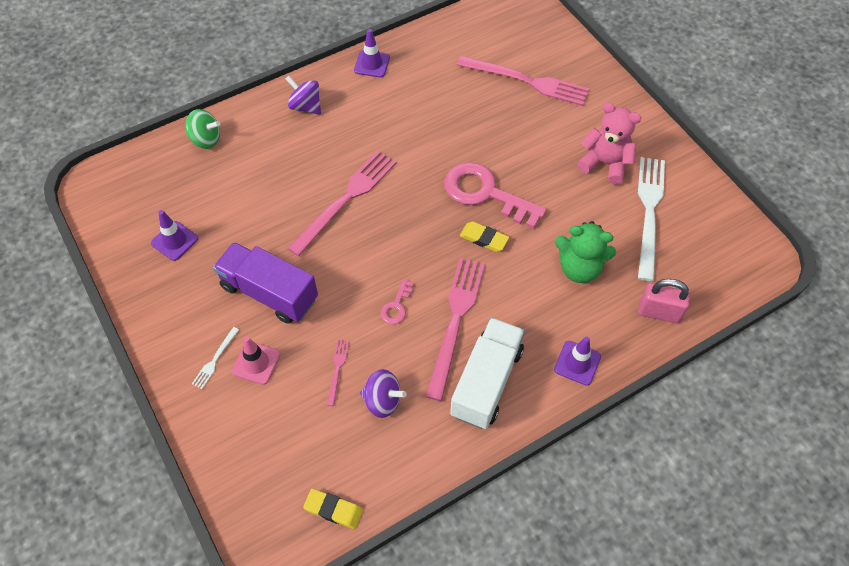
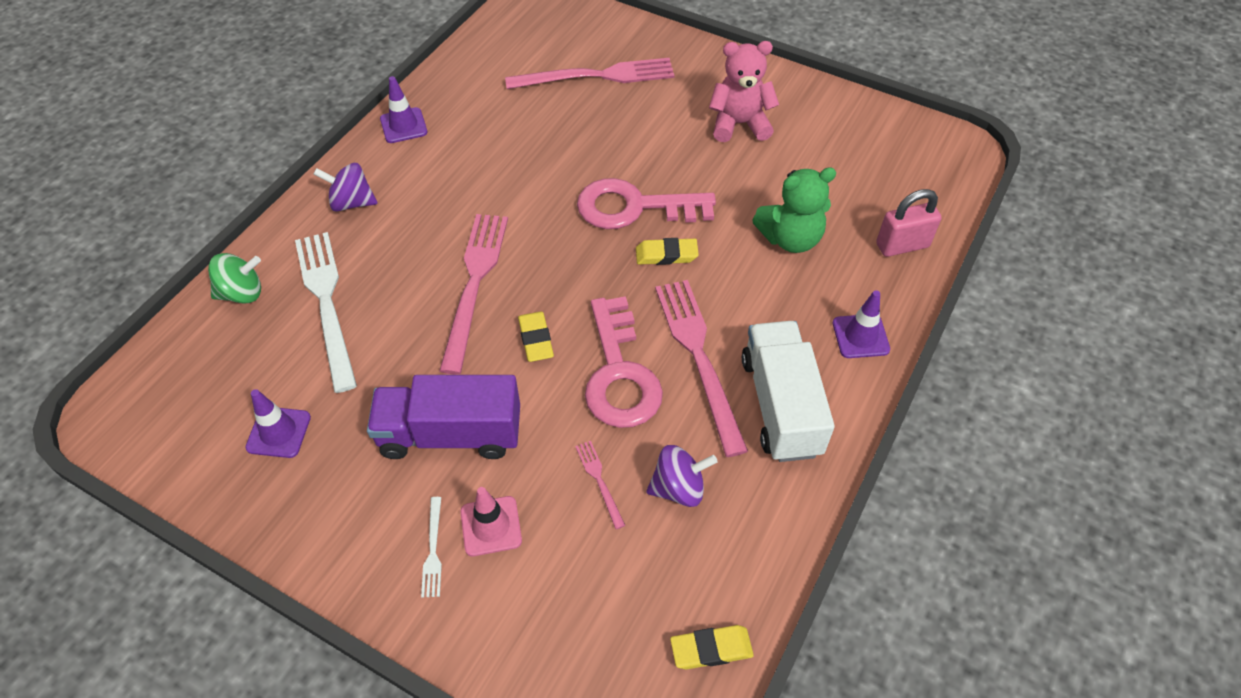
camera: 30 degrees left, 5 degrees down
(359, 256) = (536, 339): none -> yellow eraser
(396, 306) = (619, 373): pink key -> pink key, size x2.21
(649, 212) = (819, 152): white fork -> white fork (327, 303)

